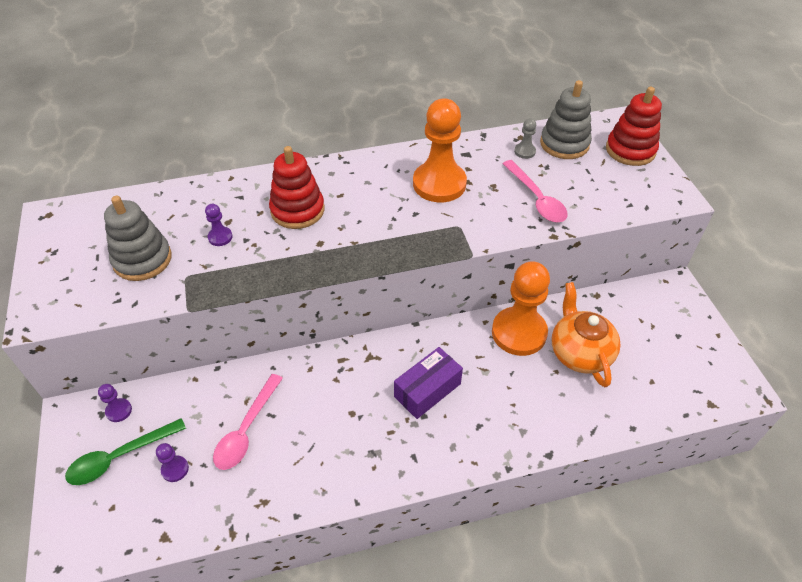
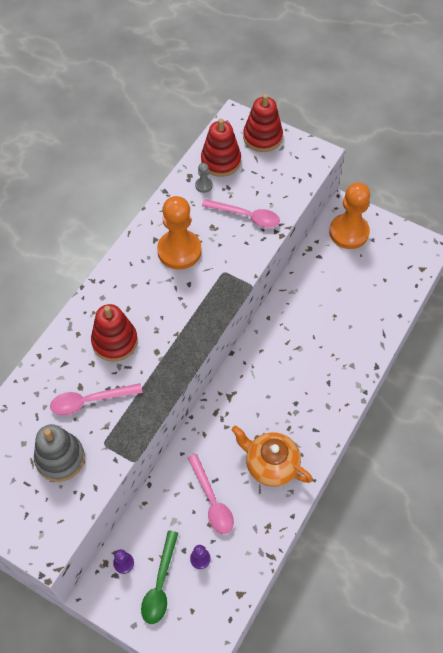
camera: 45 degrees left, 10 degrees up
(220, 237) = (90, 401): purple pawn -> pink spoon
(427, 390) = (282, 387): purple box -> none
(519, 333) = (293, 309): orange pawn -> orange pawn (349, 232)
(564, 144) = (221, 161): grey stacking toy -> red stacking toy
(579, 353) = (335, 293): orange teapot -> orange teapot (270, 464)

